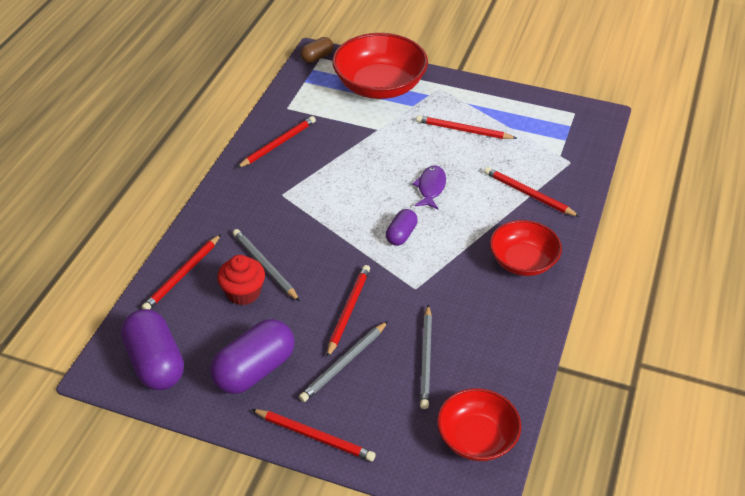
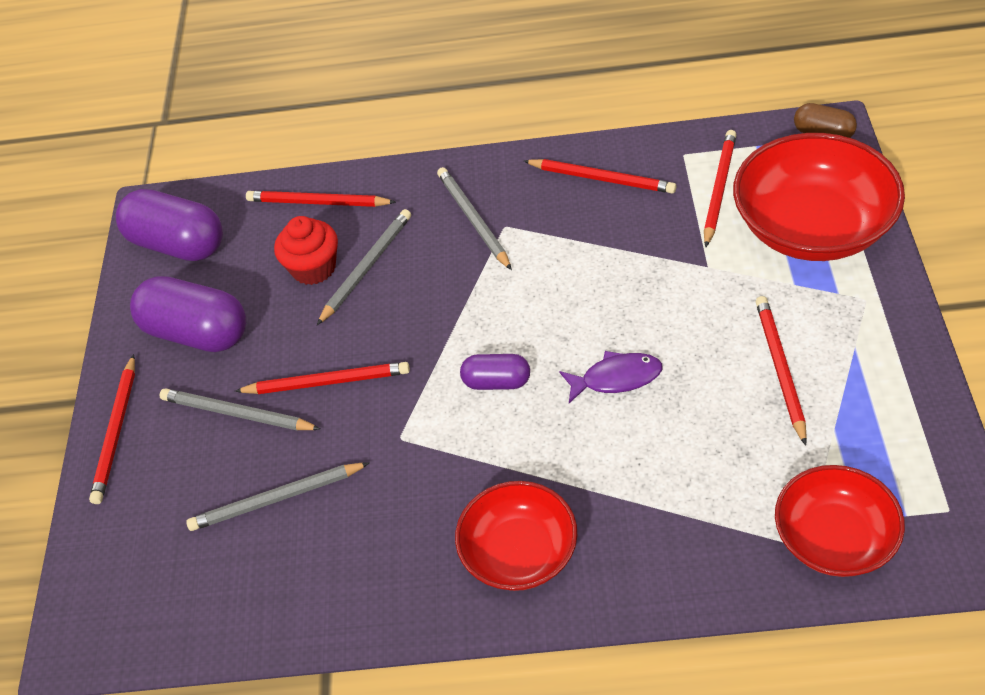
camera: 75 degrees right, 5 degrees up
(156, 363) = (178, 244): purple capsule -> purple capsule turned 75 degrees clockwise
(265, 206) = (473, 220): none -> grey pencil
(477, 437) = (161, 607): red bowl -> red bowl (834, 538)
(528, 194) = (679, 510): red pencil -> red pencil (719, 189)

